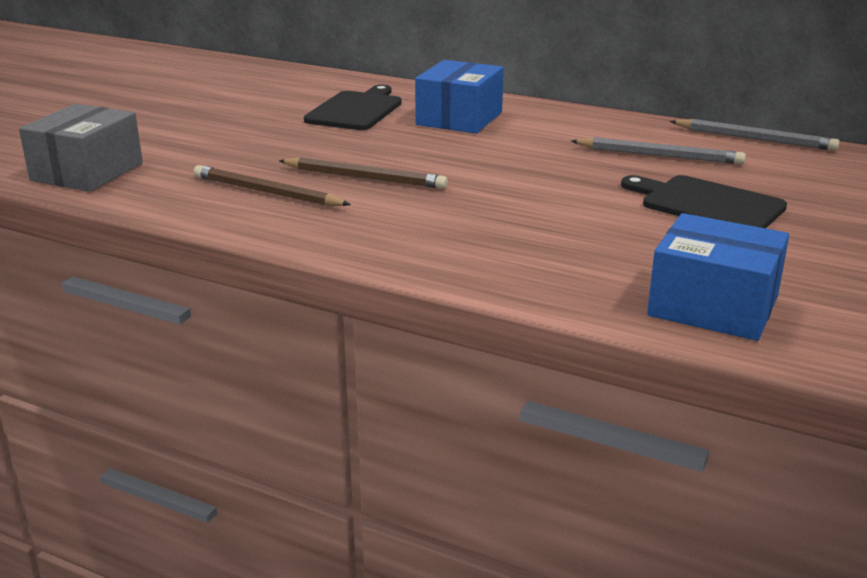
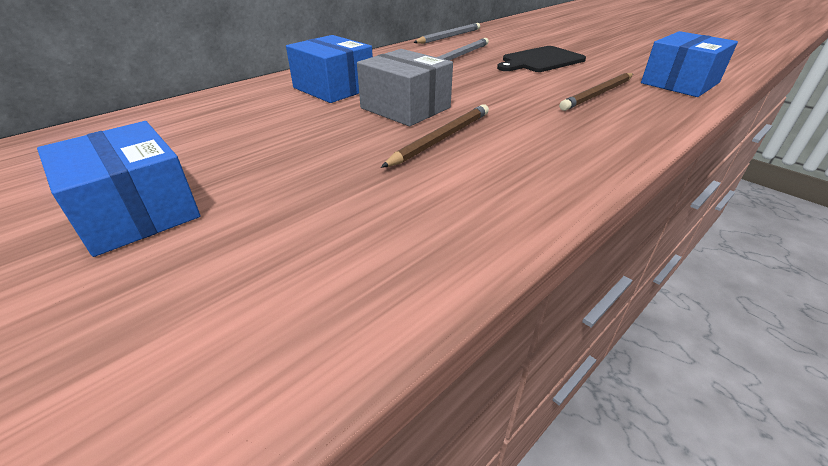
camera: 70 degrees left, 10 degrees up
(87, 172) = (274, 334): grey box -> grey box (405, 108)
(190, 116) = (136, 212): none -> blue box
(267, 192) = (452, 188): brown pencil -> brown pencil (598, 94)
(356, 110) = (260, 119): black cutting board -> none

